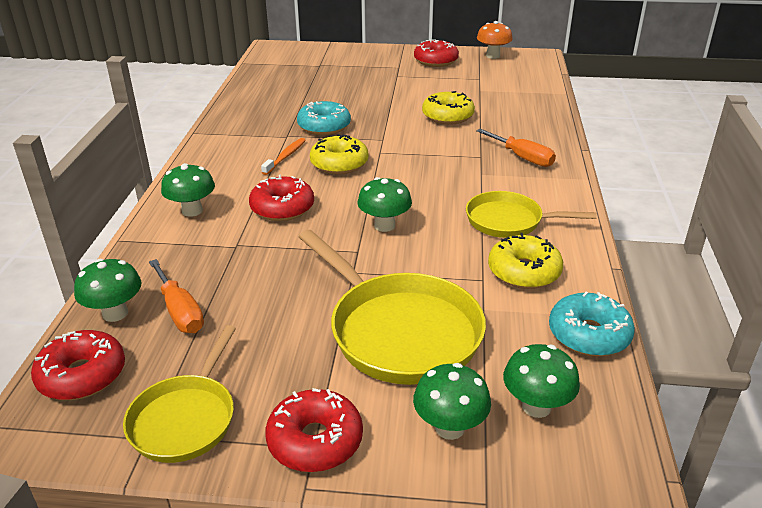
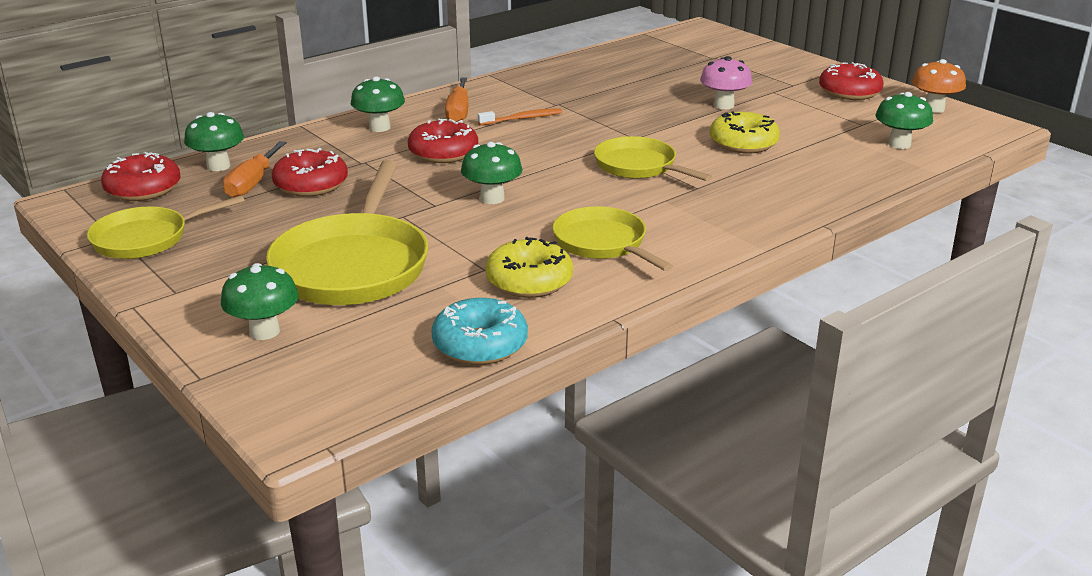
camera: 45 degrees right, 5 degrees down
(315, 441) = (182, 289): red donut -> red donut (311, 185)
(324, 126) = (604, 109): turquoise donut -> none
(339, 164) = (554, 141): yellow donut -> none
(389, 95) = (723, 105): none -> pink mushroom
(424, 158) = (639, 166): none -> yellow pan
(522, 158) = (738, 205): orange screwdriver -> orange screwdriver (458, 112)
(536, 406) = (341, 357): green mushroom -> green mushroom (899, 144)

